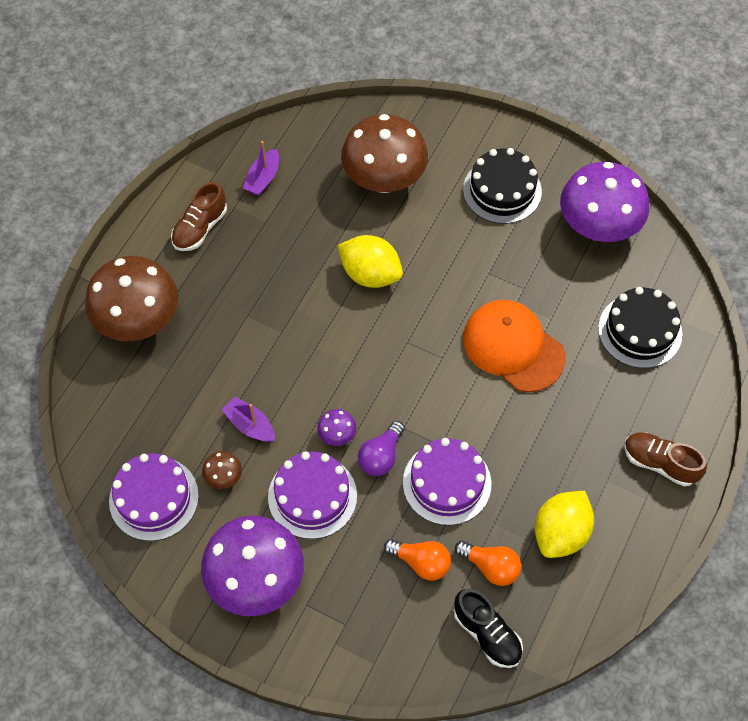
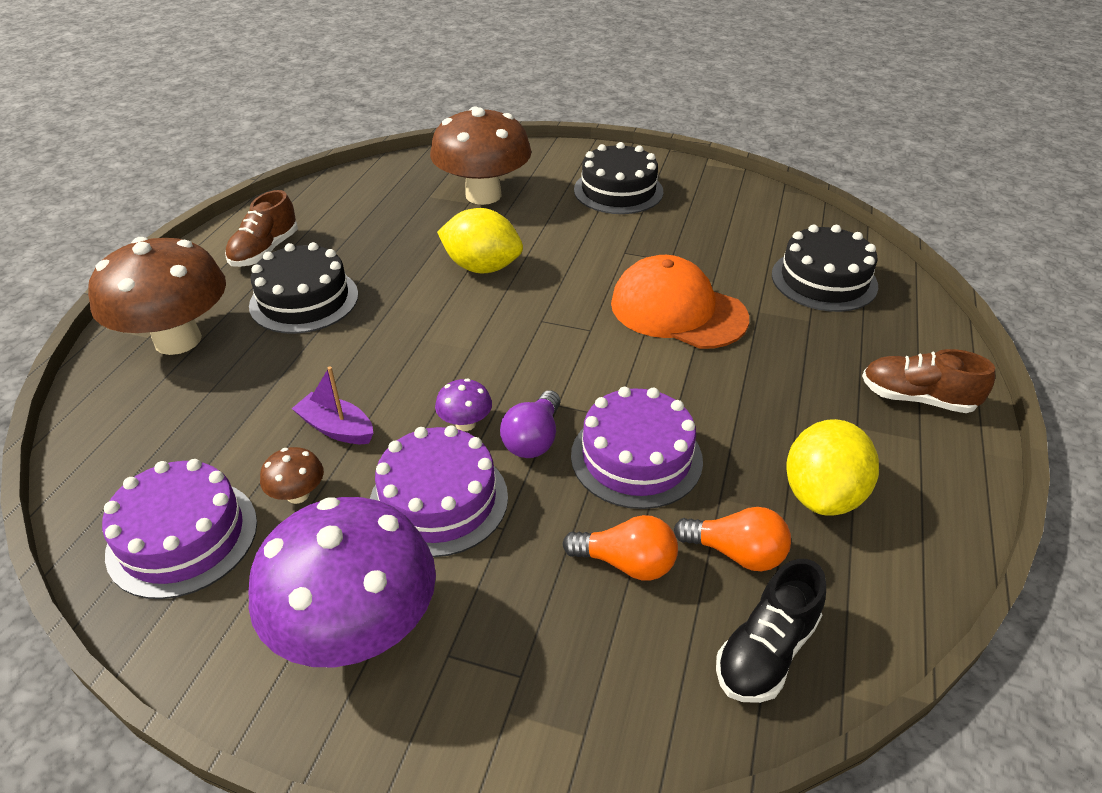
camera: 10 degrees left, 20 degrees down
(230, 291) = (304, 300): none -> black cake
(263, 179) = (342, 207): purple boat -> none
(487, 634) = (766, 651): black shoe -> black shoe turned 90 degrees clockwise
(598, 227) = (735, 206): purple mushroom -> none

